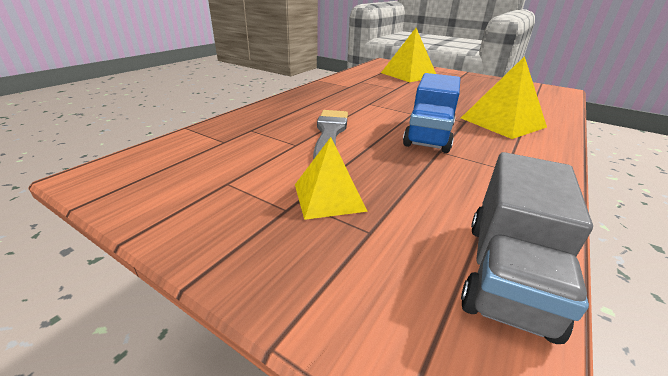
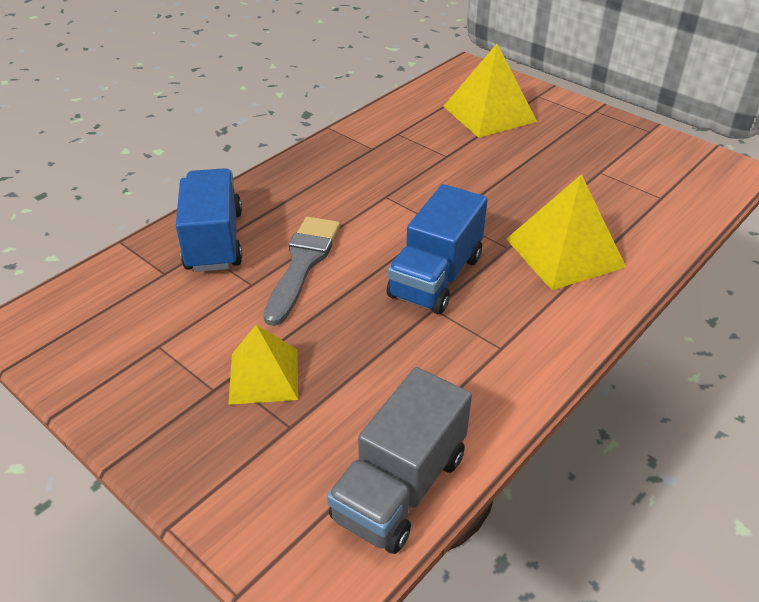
camera: 10 degrees right, 10 degrees up
(259, 125) = (214, 241): none -> blue truck

